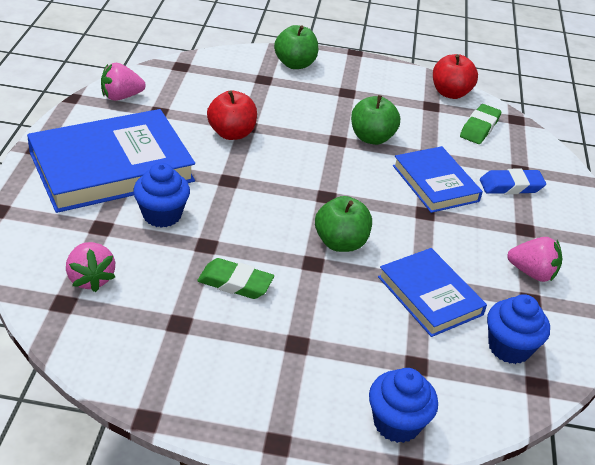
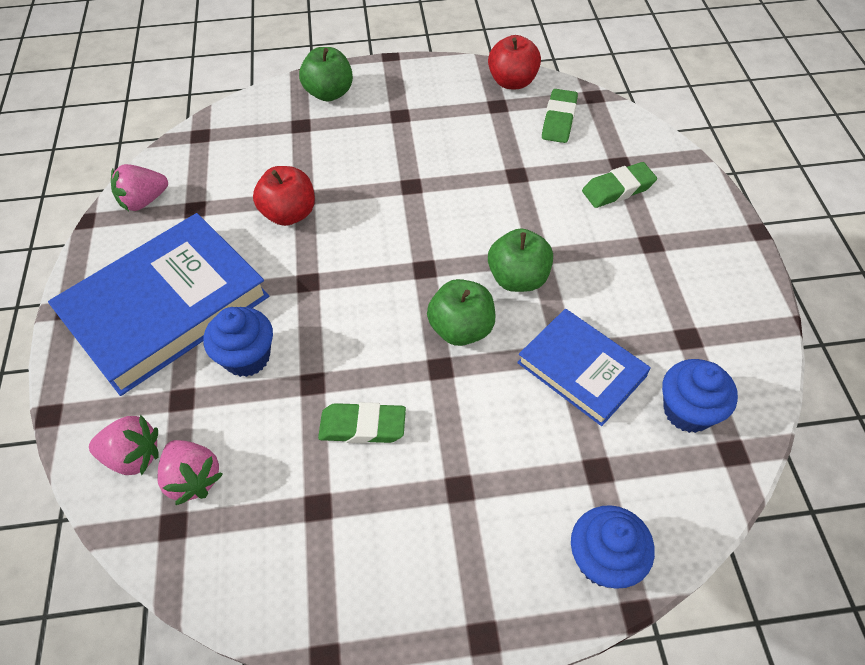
camera: 10 degrees left, 15 degrees up
(371, 138) = (447, 170): green apple -> green apple (518, 278)
(435, 183) = (537, 211): blue book -> none
(511, 186) = (618, 189): blue eraser -> green eraser
(532, 273) = (678, 300): pink strawberry -> pink strawberry (133, 456)

